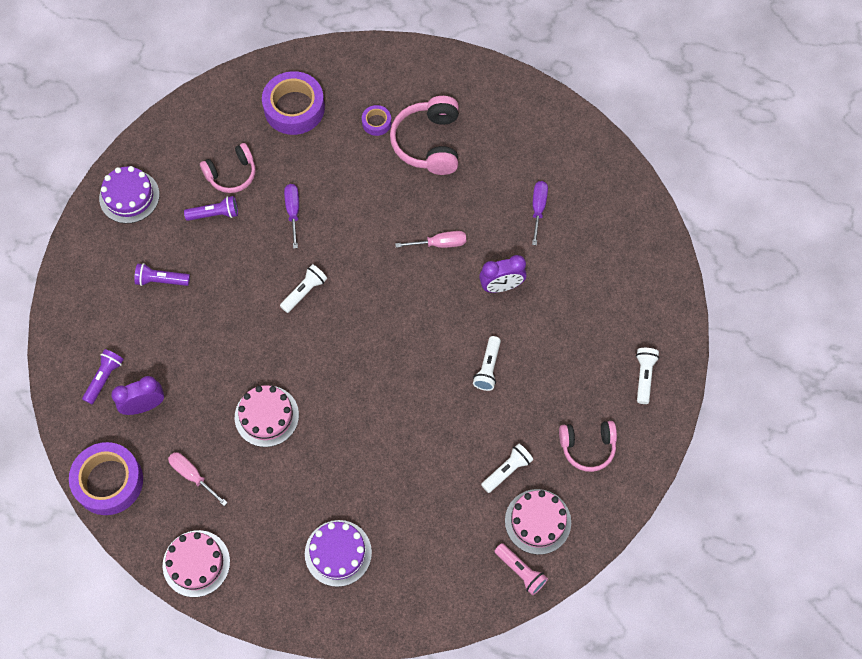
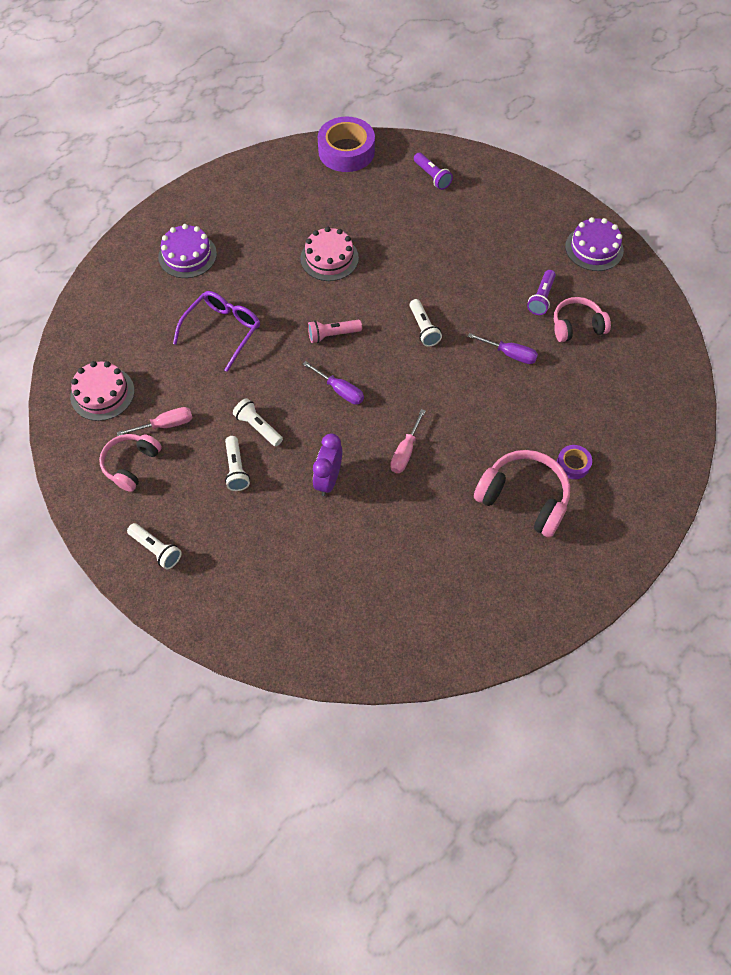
camera: 120 degrees right, 5 degrees down
(144, 405) = (392, 191): purple clock -> none
(161, 280) = (497, 239): purple flashlight -> none
(193, 476) = (314, 197): pink screwdriver -> pink screwdriver (165, 425)
(196, 563) = (247, 175): pink cake -> none
(232, 174) = (577, 326): pink headphones -> pink headphones turned 75 degrees clockwise
(294, 108) = (627, 404): purple tape -> none
(408, 460) = (222, 331): none -> purple glasses
(507, 470) = (160, 394): white flashlight -> white flashlight (236, 469)
(521, 571) = (75, 361): pink flashlight -> pink flashlight (332, 335)
(538, 209) = (389, 557): purple screwdriver -> purple screwdriver (340, 390)

